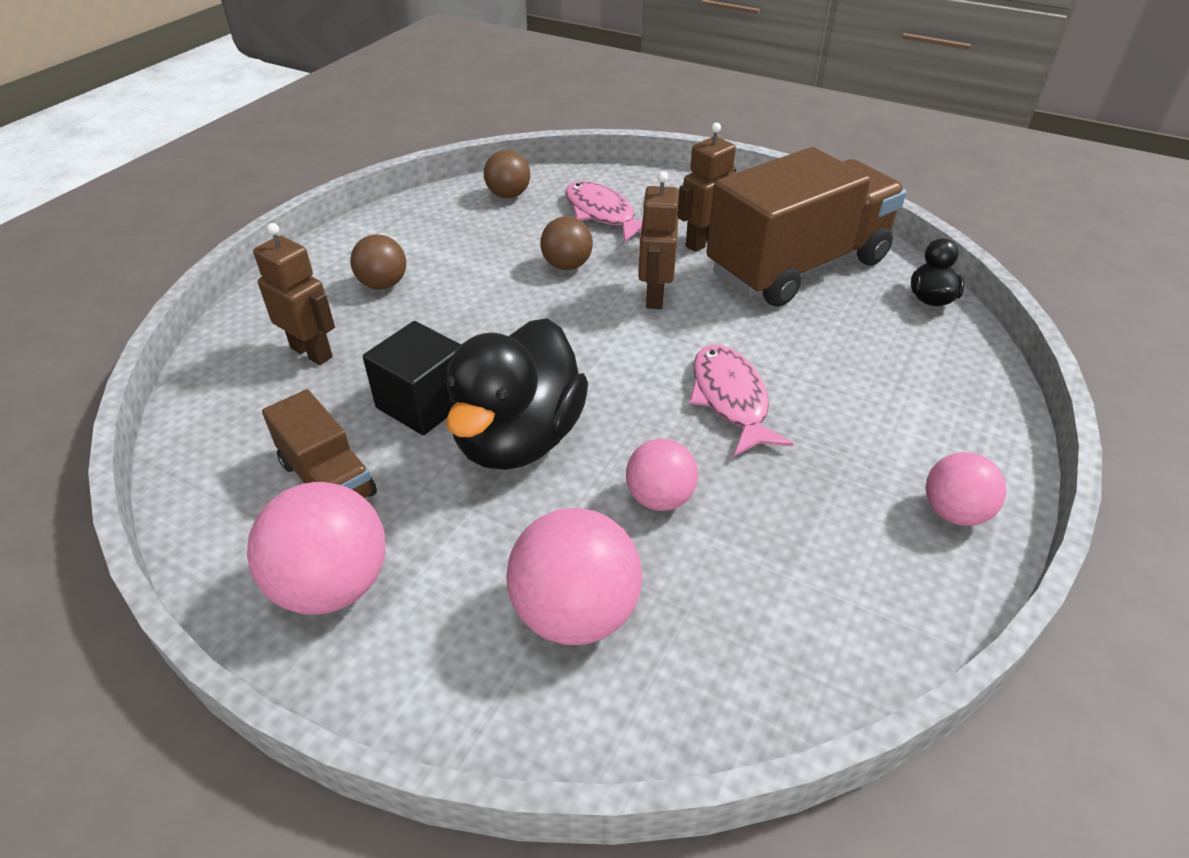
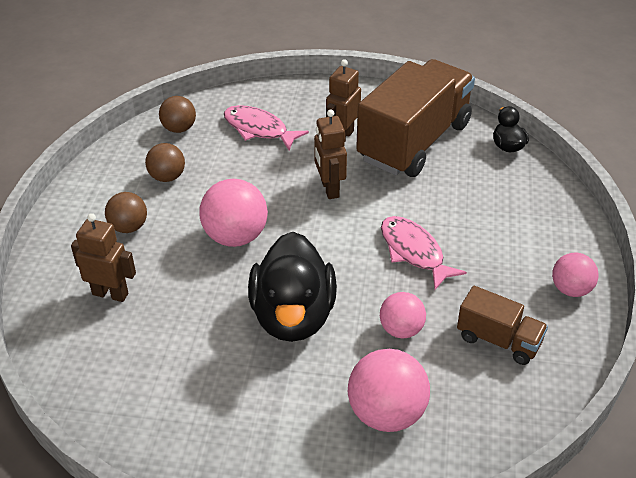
camera: 20 degrees left, 0 degrees up
(328, 479) = (183, 379): brown truck -> brown truck (498, 340)
(332, 585) = (230, 444): pink ball -> pink ball (235, 236)
(424, 403) = (215, 309): black cube -> none
(567, 265) = (256, 179): brown ball -> brown ball (167, 177)

